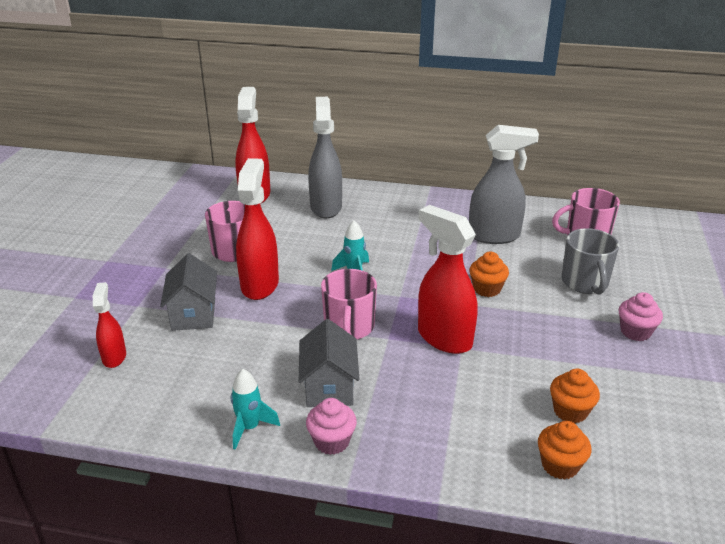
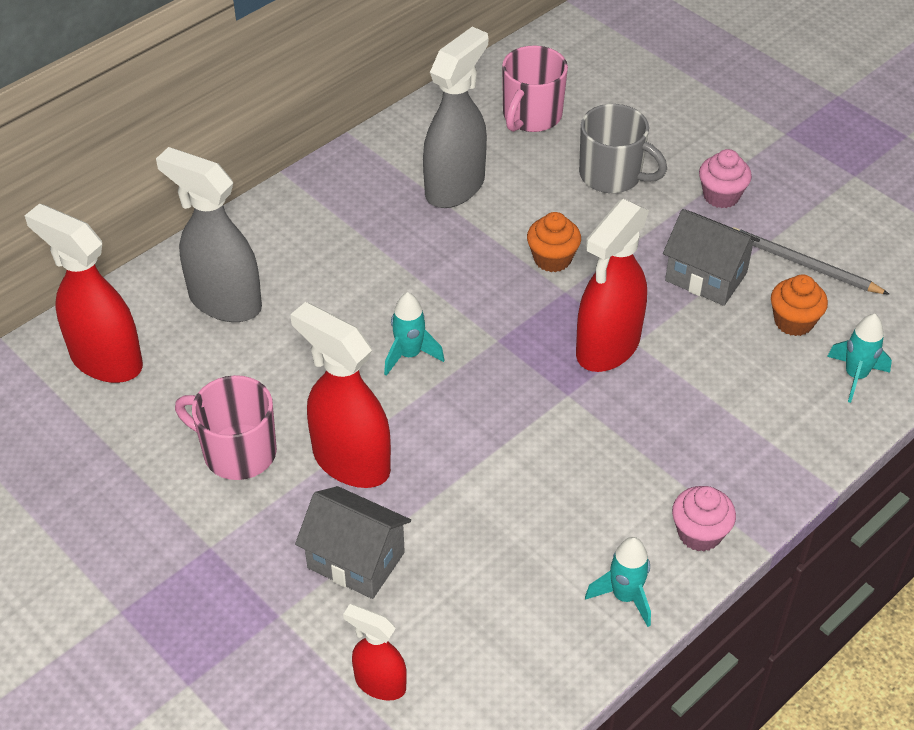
camera: 55 degrees left, 15 degrees up
(329, 387) = (611, 491): grey house -> grey house (706, 277)
(349, 327) = (519, 419): pink mug -> none
(444, 338) = (607, 347): red spray bottle -> red spray bottle turned 45 degrees counterclockwise
(560, 465) = (855, 376): orange cupcake -> turquoise rocket
(630, 394) = (803, 264): none -> grey pencil

